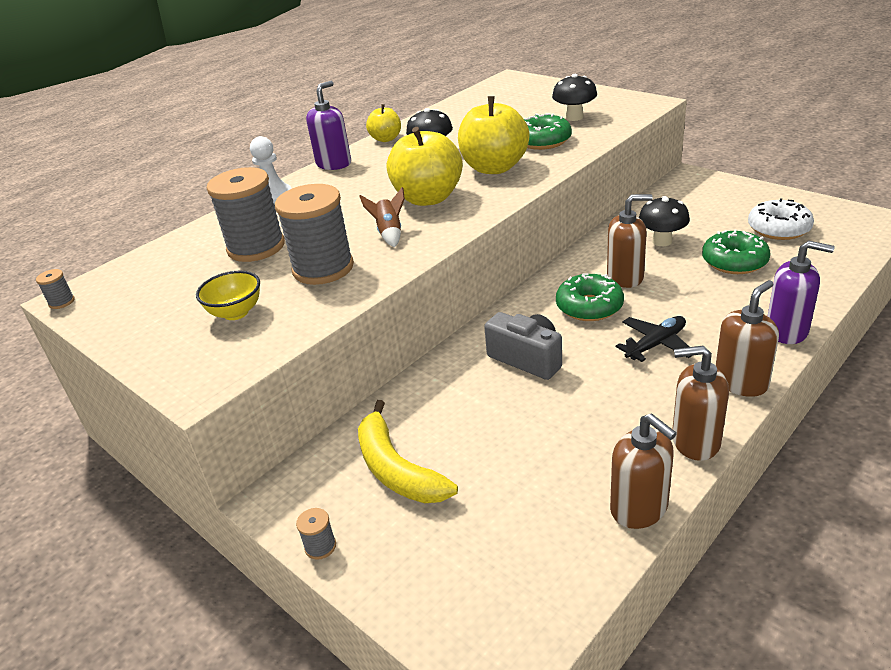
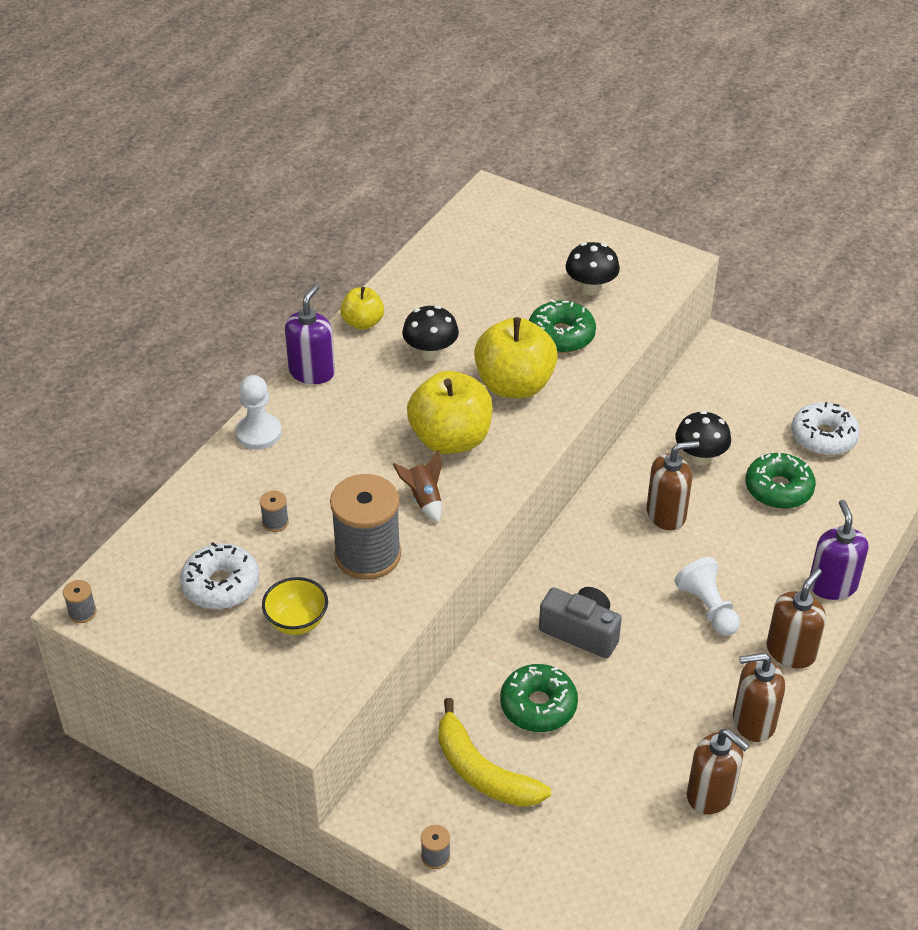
camera: 15 degrees left, 10 degrees up
(186, 286) = (221, 585): none -> white donut
(256, 247) = (275, 522): grey spool -> grey spool, size x0.40
(589, 306) = (633, 558): green donut -> green donut (538, 705)
(656, 344) = (708, 608): black plane -> white pawn
(787, 331) = (832, 585): purple soap dispenser -> purple soap dispenser turned 105 degrees counterclockwise

